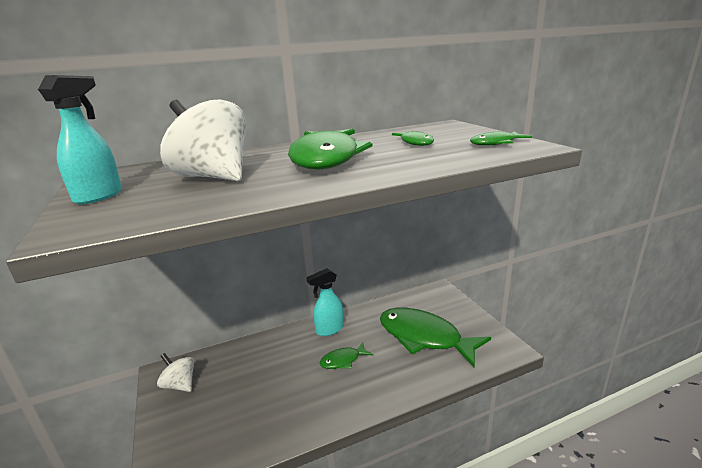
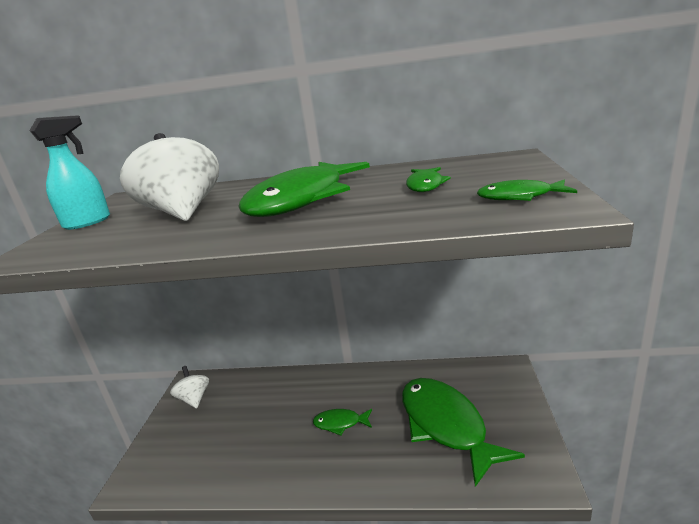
camera: 30 degrees right, 0 degrees up
(329, 329) = (350, 383): turquoise spray bottle -> none

